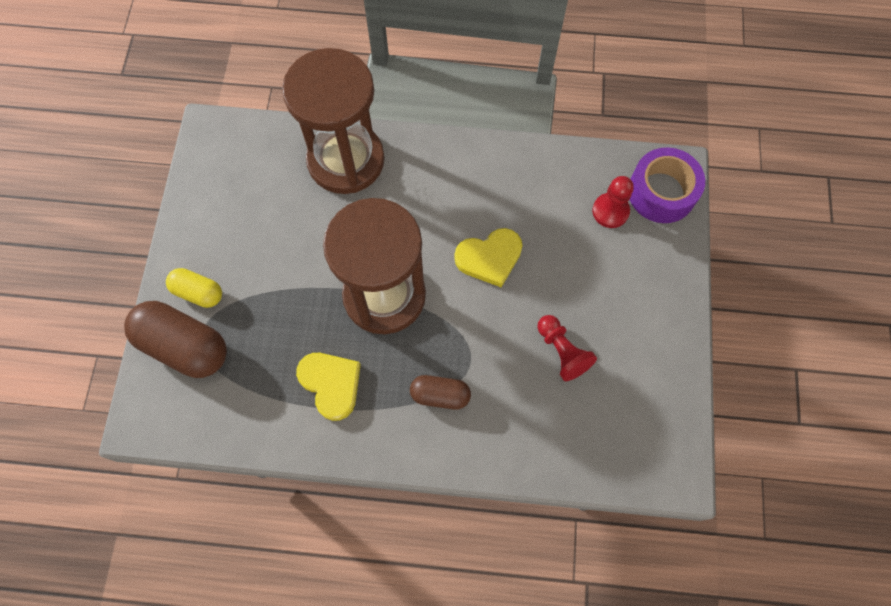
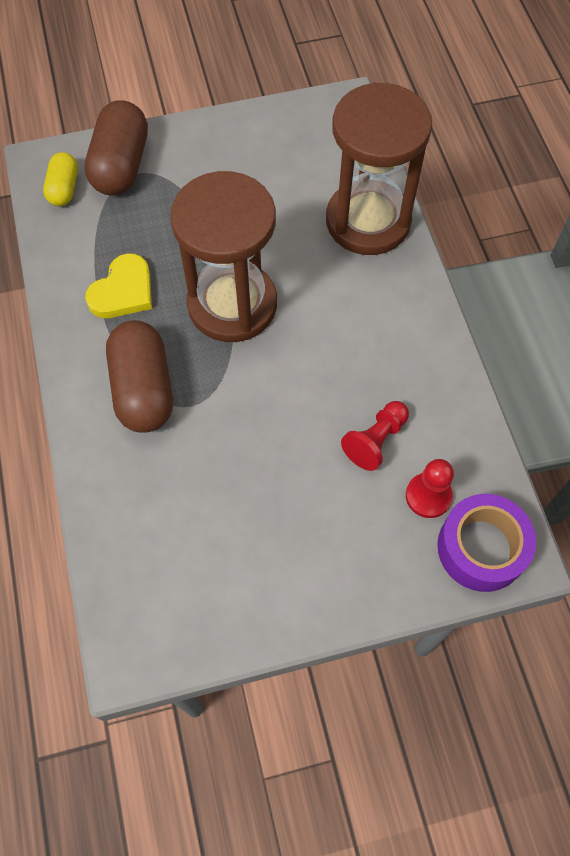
camera: 70 degrees right, 5 degrees down
(198, 292) = (177, 156): yellow capsule -> yellow capsule (64, 188)
(440, 395) = (143, 389): brown capsule -> brown capsule, size x1.77
(489, 258) = (314, 387): yellow heart -> none
(562, 352) = (232, 493): red pawn -> red pawn (375, 440)

